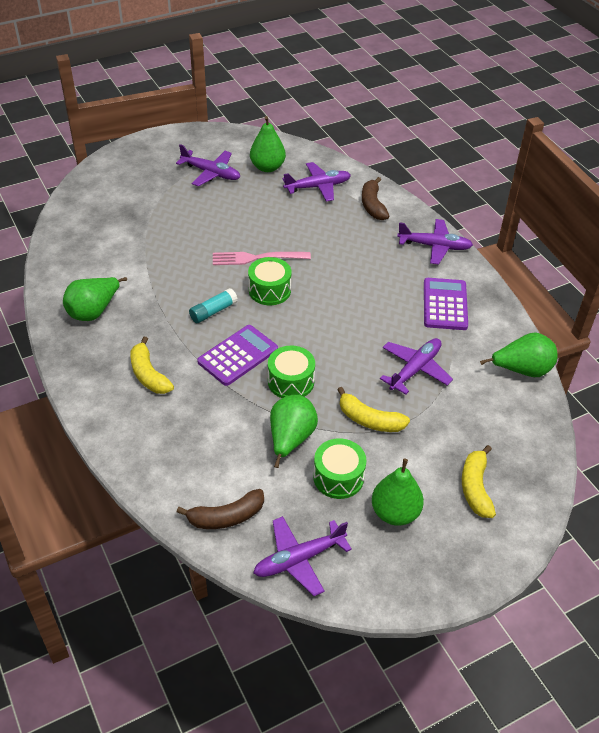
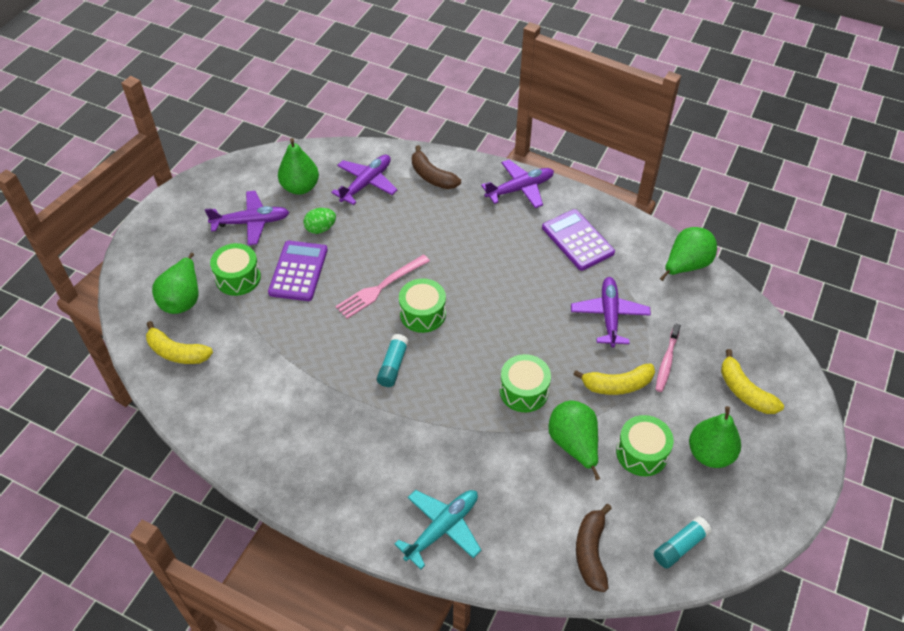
camera: 35 degrees left, 5 degrees up
(94, 311) = (280, 435): green pear -> green pear (183, 299)
(137, 433) = (442, 528): none -> turquoise plane
(148, 374) = (396, 465): yellow banana -> yellow banana (177, 352)
(167, 202) = (238, 278): none -> green drum
(226, 517) = (591, 552): brown banana -> brown banana turned 150 degrees clockwise
(238, 356) = (456, 395): purple calculator -> purple calculator (298, 271)
(254, 200) = (320, 229): none -> green egg
(299, 559) = (680, 546): purple plane -> turquoise glue stick
(429, 428) = (667, 362): none -> pink toothbrush

